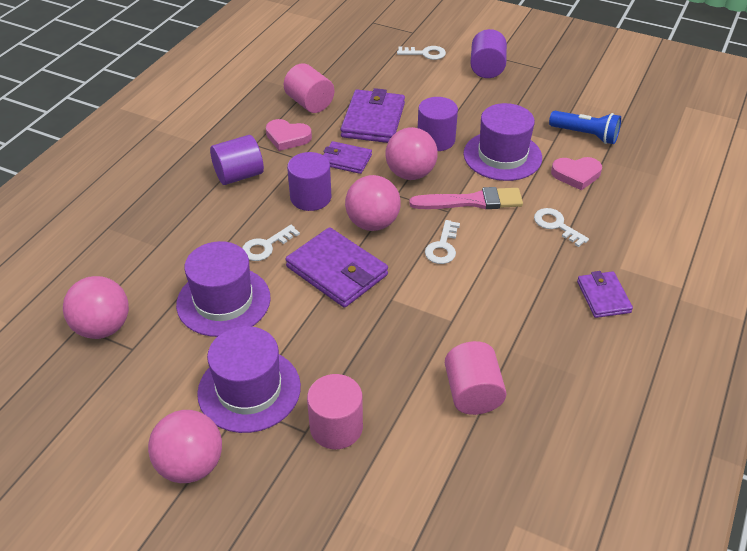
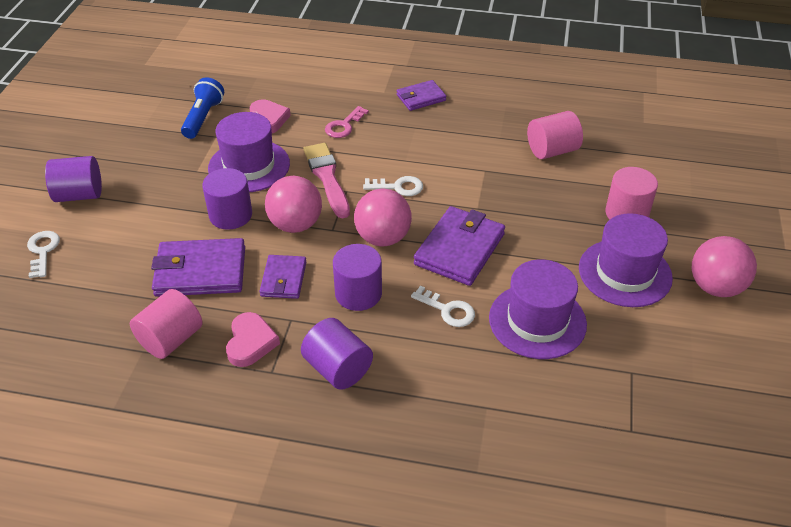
camera: 105 degrees left, 0 degrees up
(103, 327) = (621, 408): pink ball -> none
(556, 225) = (344, 126): white key -> pink key

